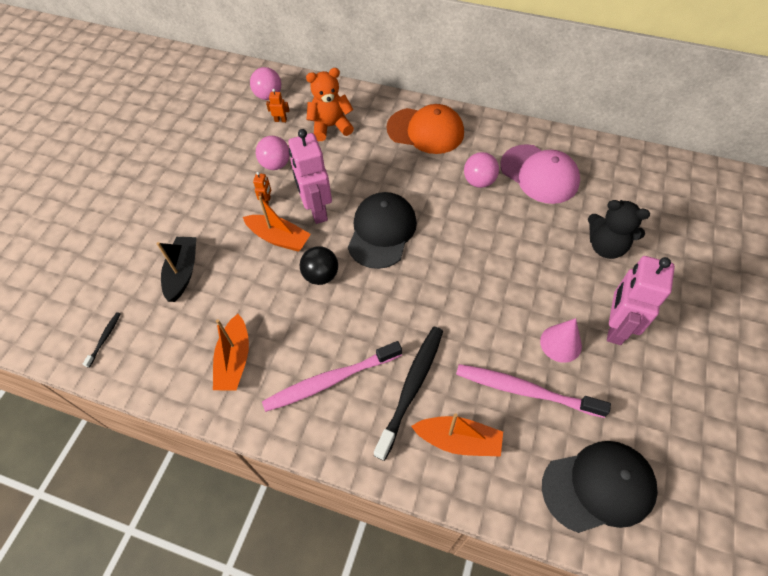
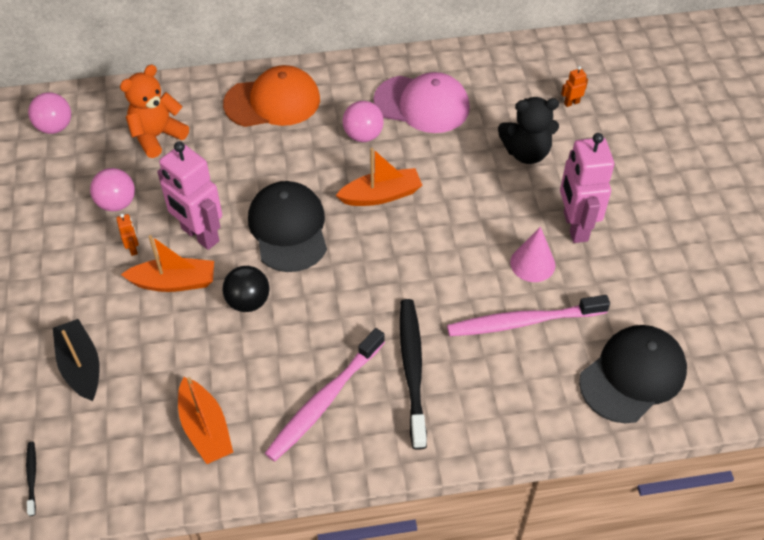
camera: 30 degrees left, 5 degrees down
(280, 120) = (90, 150): orange robot -> orange robot (571, 103)
(458, 440) = (485, 396): orange boat -> orange boat (381, 195)

